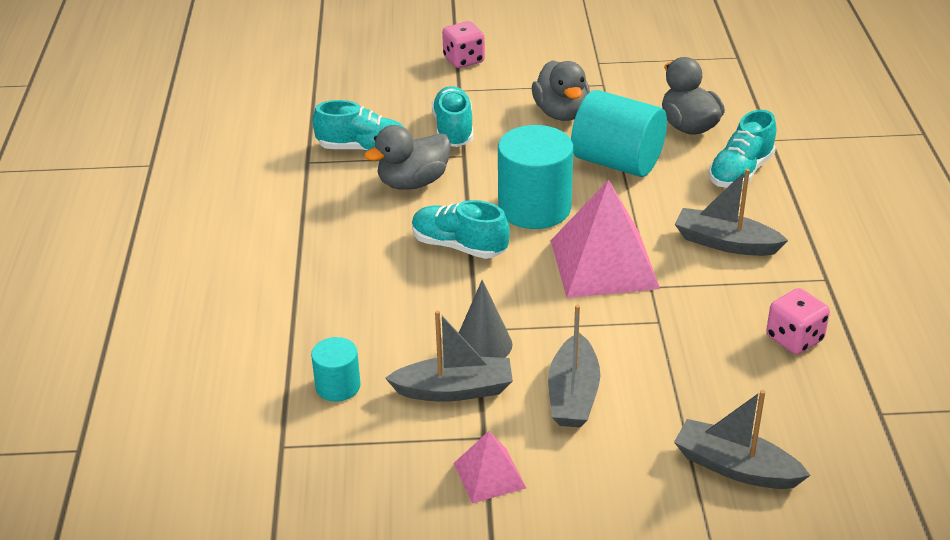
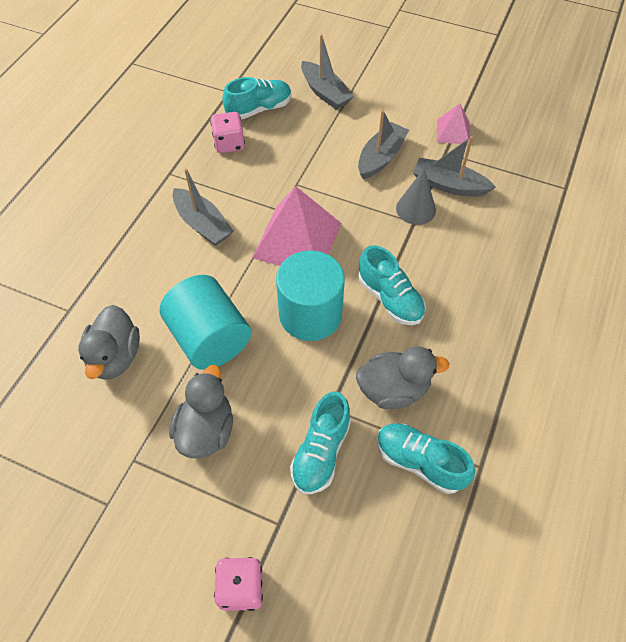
camera: 155 degrees left, 20 degrees up
(338, 386) = (521, 214): turquoise cylinder -> none
(740, 172) = (127, 284): turquoise shoe -> turquoise shoe (259, 109)

